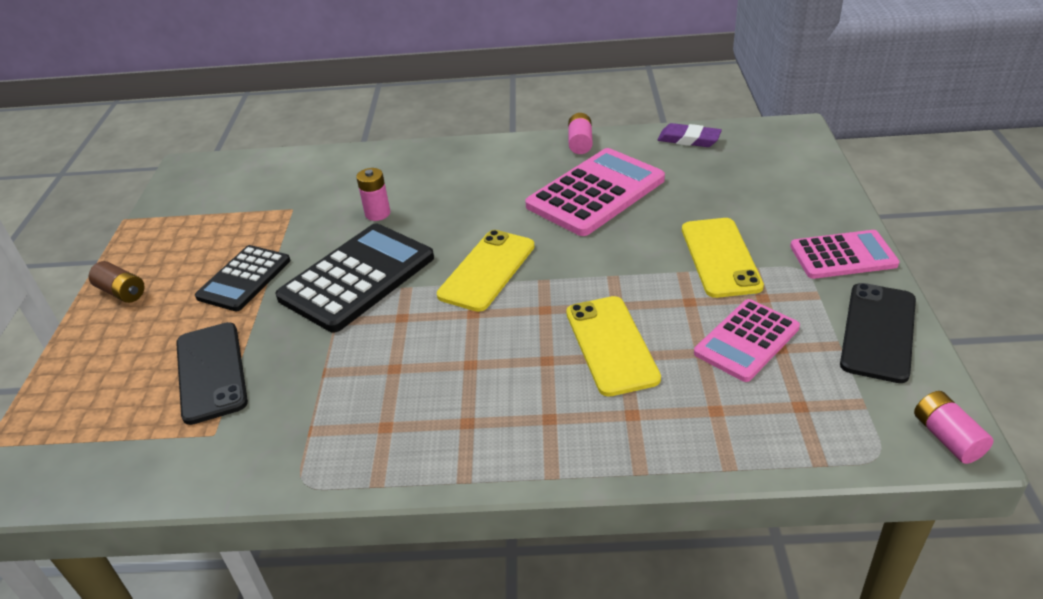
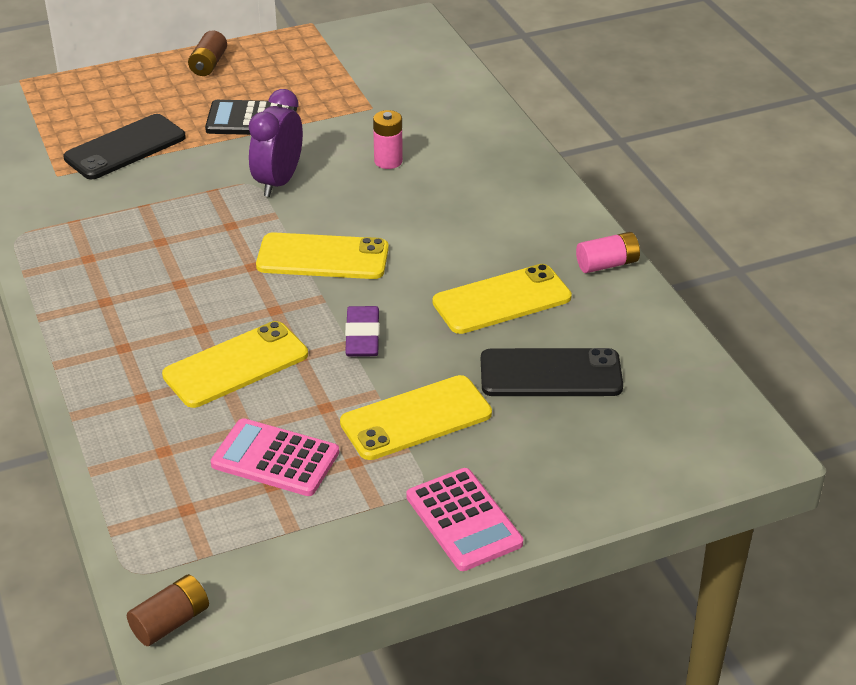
camera: 65 degrees right, 0 degrees up
(357, 278) = (278, 182): black calculator -> purple clock
(596, 193) = (501, 300): pink calculator -> yellow phone
(689, 139) = (669, 352): purple eraser -> purple eraser (362, 336)
(878, 332) = (326, 560): black phone -> black phone (550, 374)
(947, 438) = (171, 622): pink battery -> brown battery

